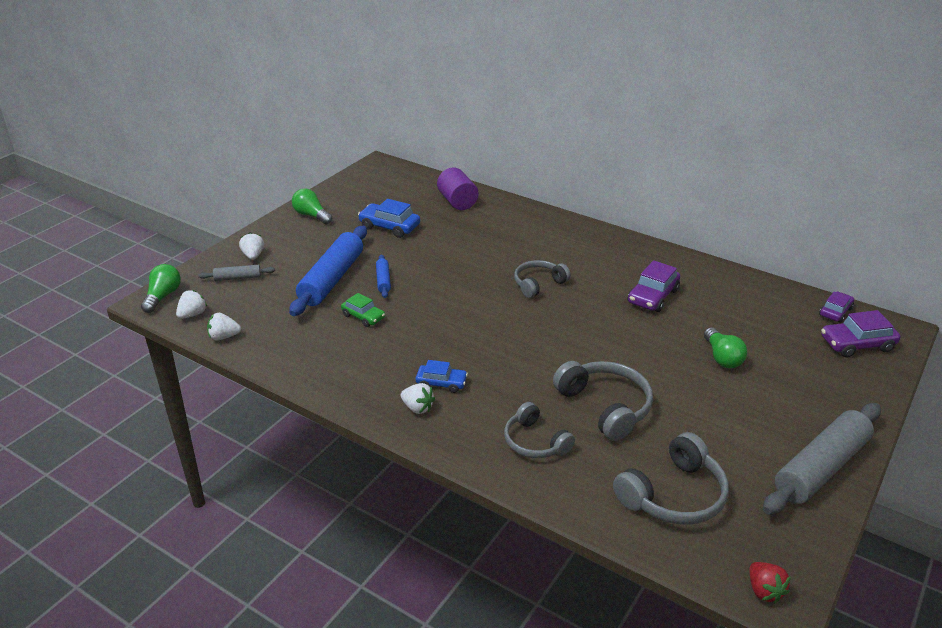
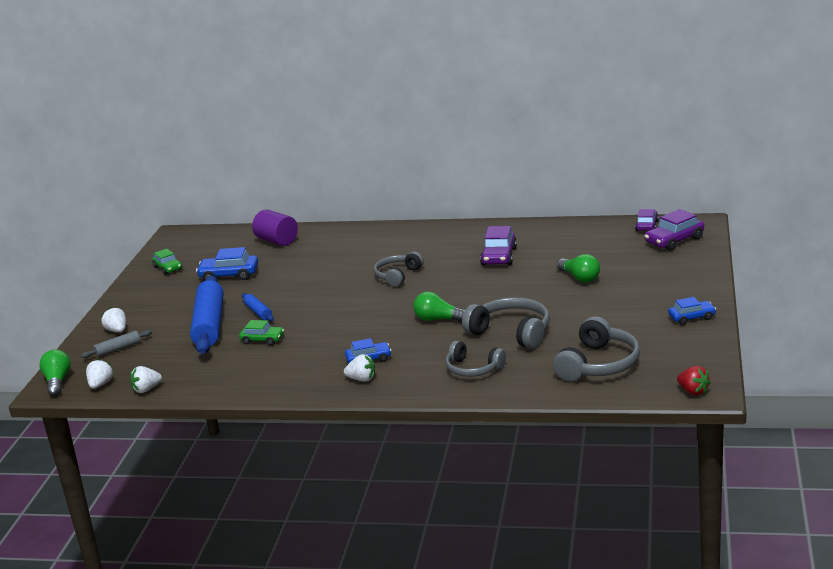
camera: 20 degrees left, 10 degrees down
(311, 215) = (145, 288): green light bulb -> green light bulb (438, 319)
(345, 200) = (168, 268): none -> green car
(821, 468) = (692, 317): grey rolling pin -> blue car

